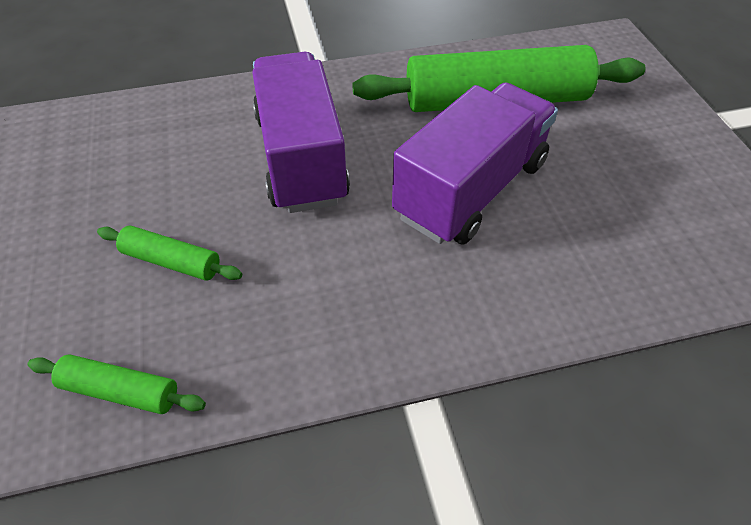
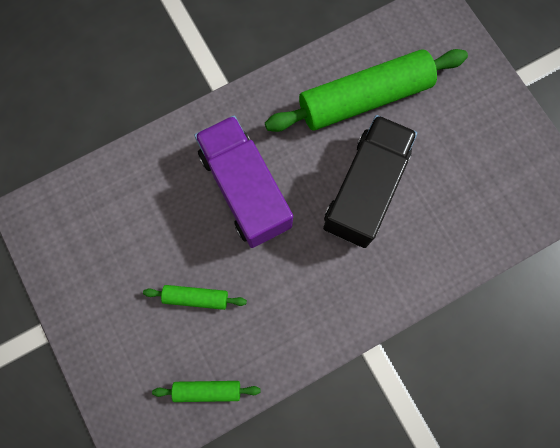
camera: 15 degrees left, 25 degrees up
(471, 189) = (365, 190): purple truck -> black truck

